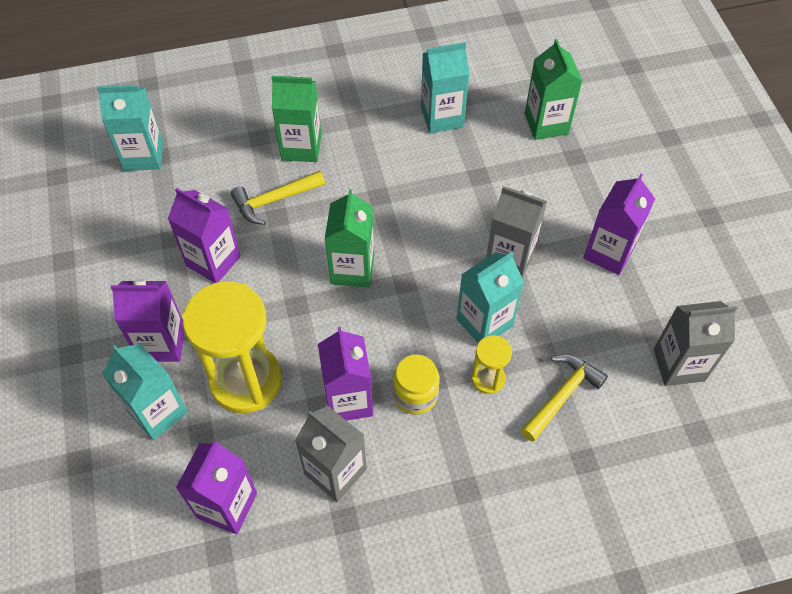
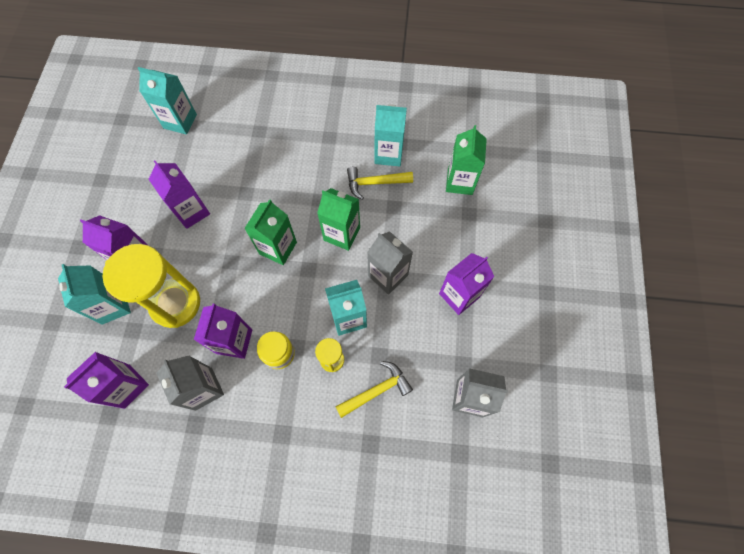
camera: 20 degrees right, 10 degrees up
(274, 200) = (249, 180): yellow hammer -> yellow hammer (375, 183)
(301, 147) = (283, 147): green carton -> green carton (342, 234)

